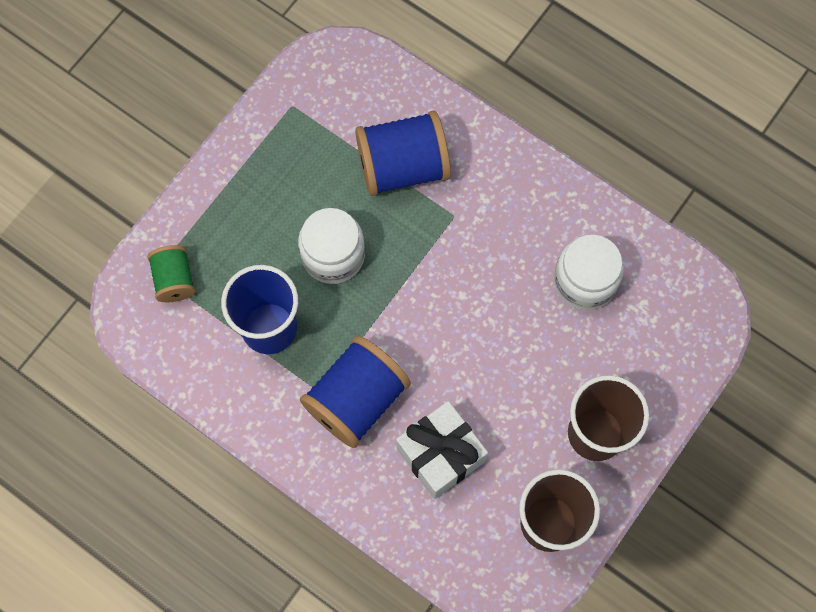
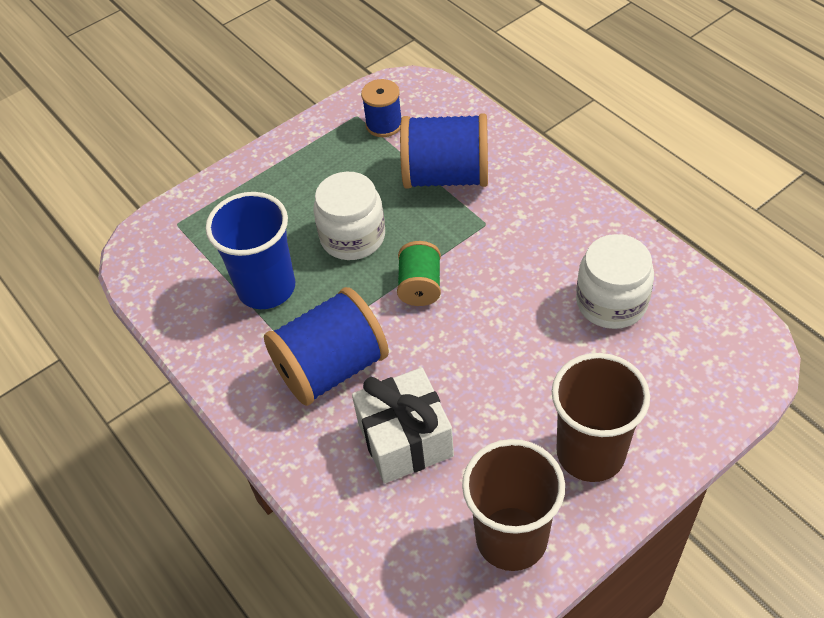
camera: 20 degrees right, 20 degrees down
(174, 279) = (192, 232): green spool -> green spool (420, 286)
(323, 112) = (384, 124): none -> blue spool

